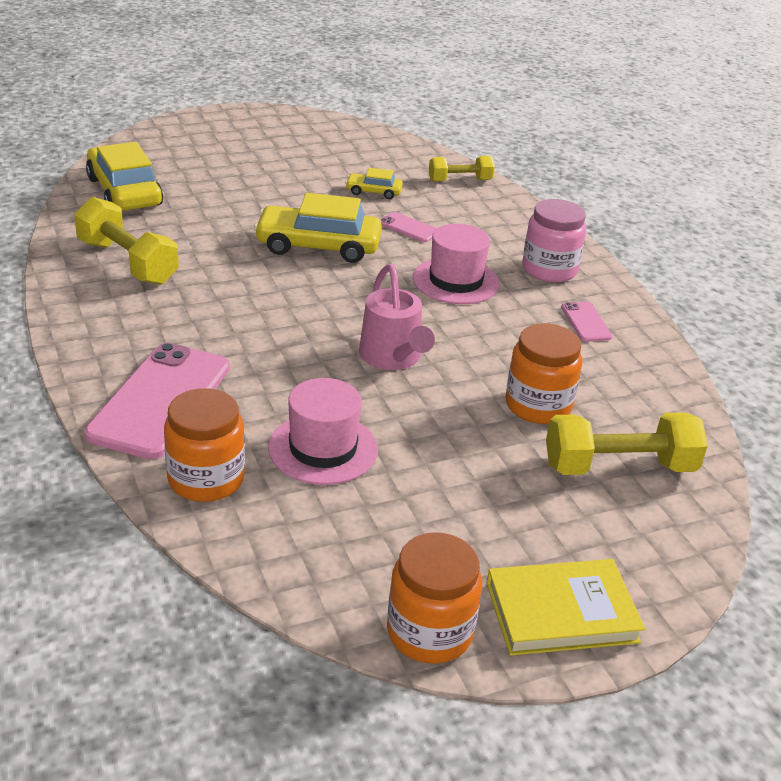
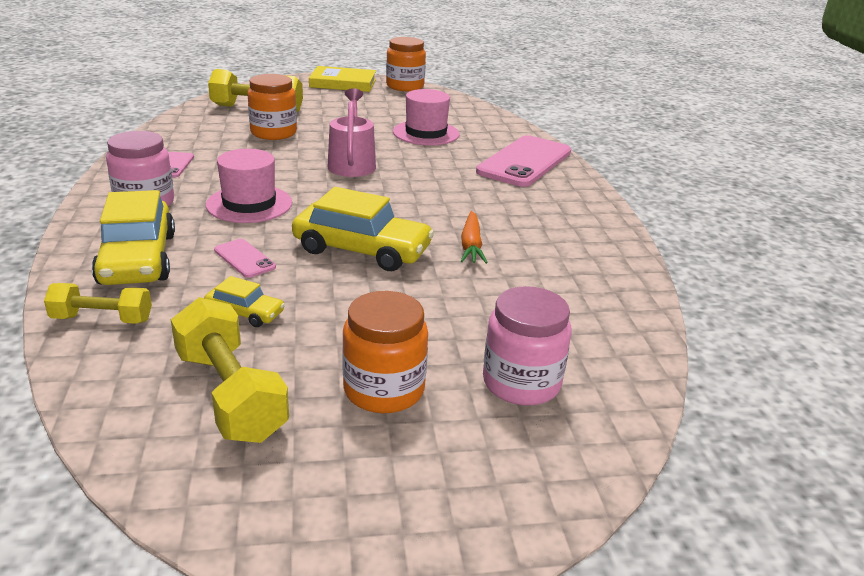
camera: 165 degrees left, 5 degrees down
(124, 192) = (586, 348): yellow car -> yellow car (138, 259)
(127, 262) = (564, 254): yellow dumbbell -> yellow dumbbell (230, 394)
(173, 171) = (521, 383): none -> pink jar
(206, 479) = (497, 131): orange jar -> orange jar (384, 390)
(219, 262) = (471, 245): none -> orange carrot

